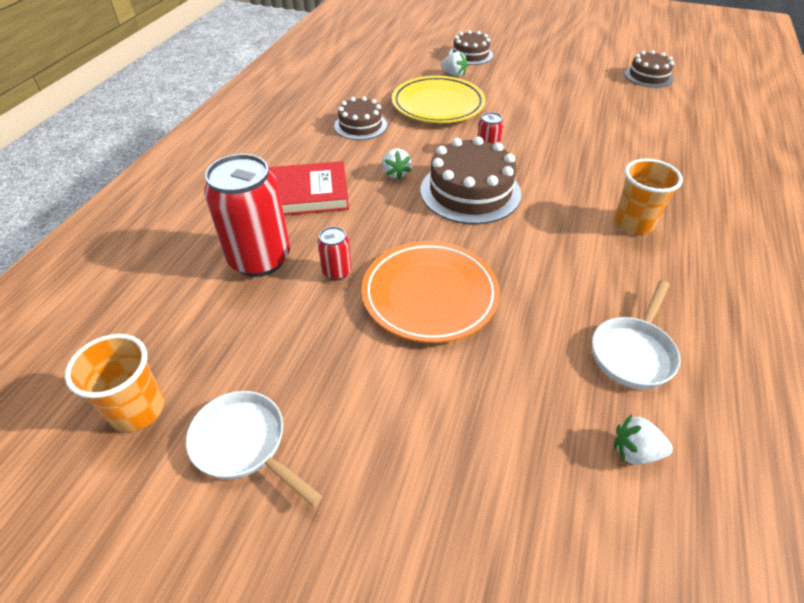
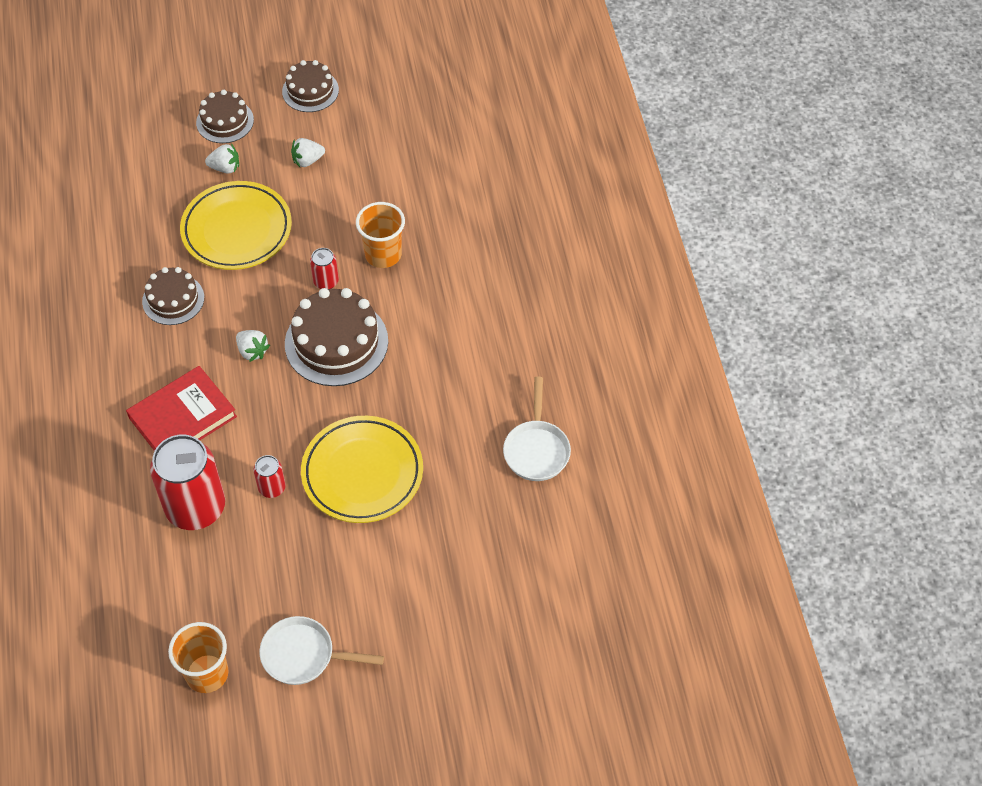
camera: 30 degrees left, 10 degrees up
(429, 295) = (362, 473): orange plate -> yellow plate
(633, 223) = (495, 314): orange cup -> orange cup (383, 254)
(635, 452) = (562, 527): white strawberry -> white strawberry (307, 160)
(648, 76) = (440, 80): brown cake -> brown cake (310, 91)

